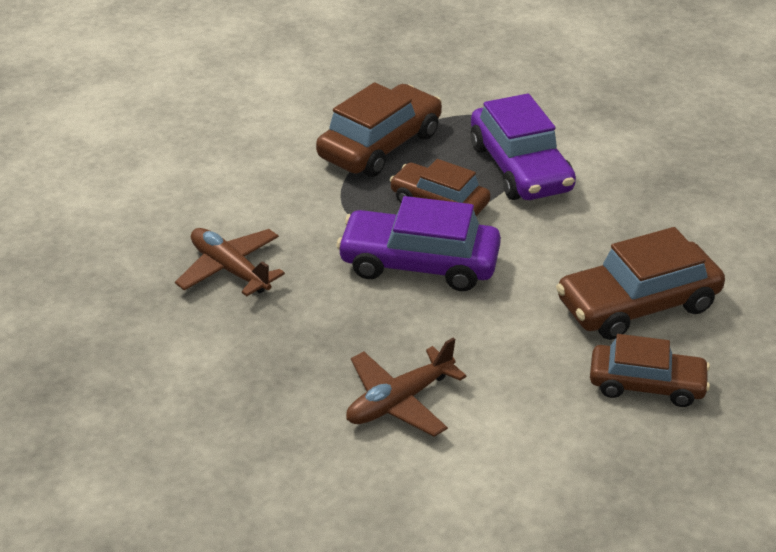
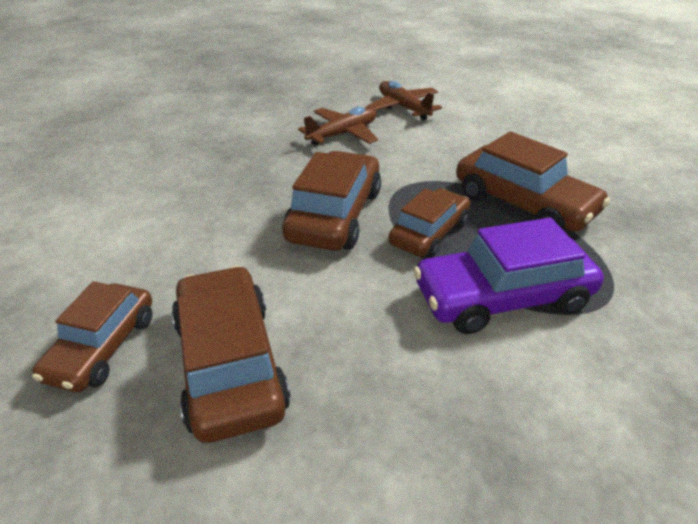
camera: 95 degrees right, 0 degrees up
(399, 401) = (170, 196): brown plane -> brown plane (403, 108)
(419, 264) = (334, 215): purple car -> brown car

